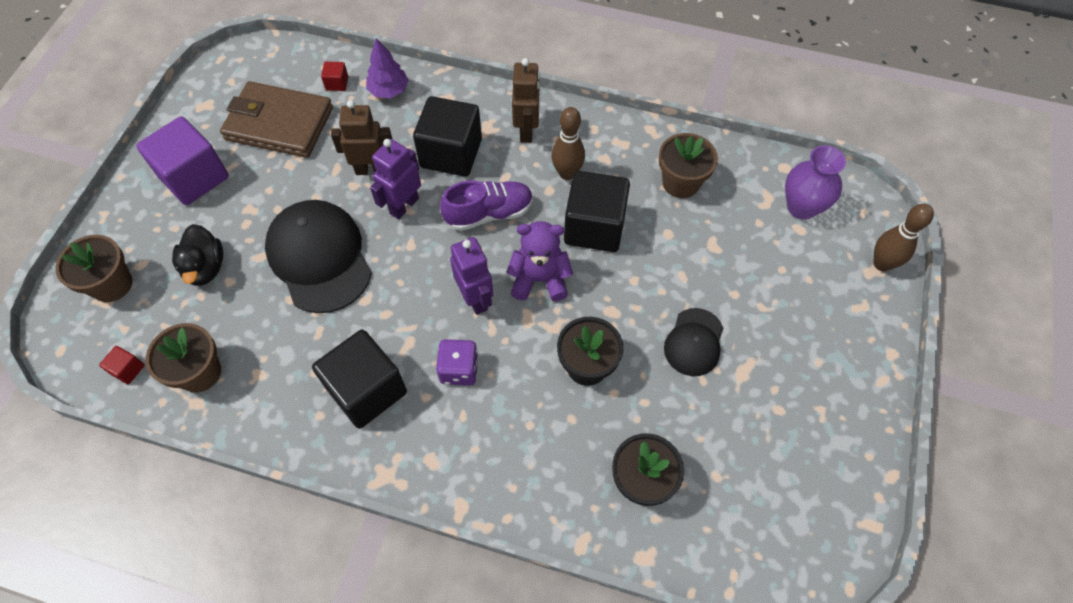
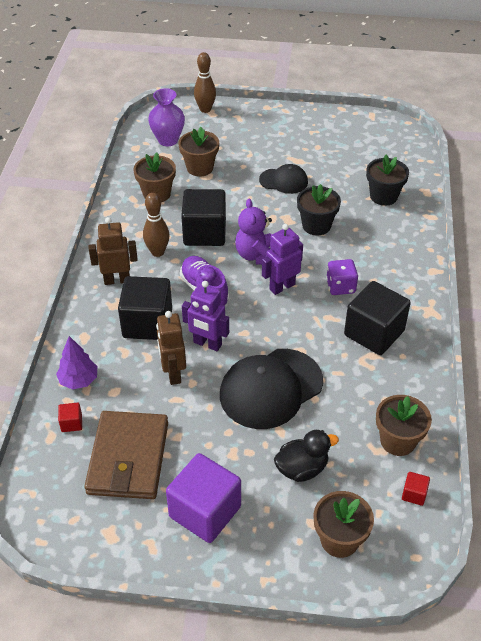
camera: 100 degrees left, 15 degrees down
(733, 238) = (200, 168): none -> brown flower pot

